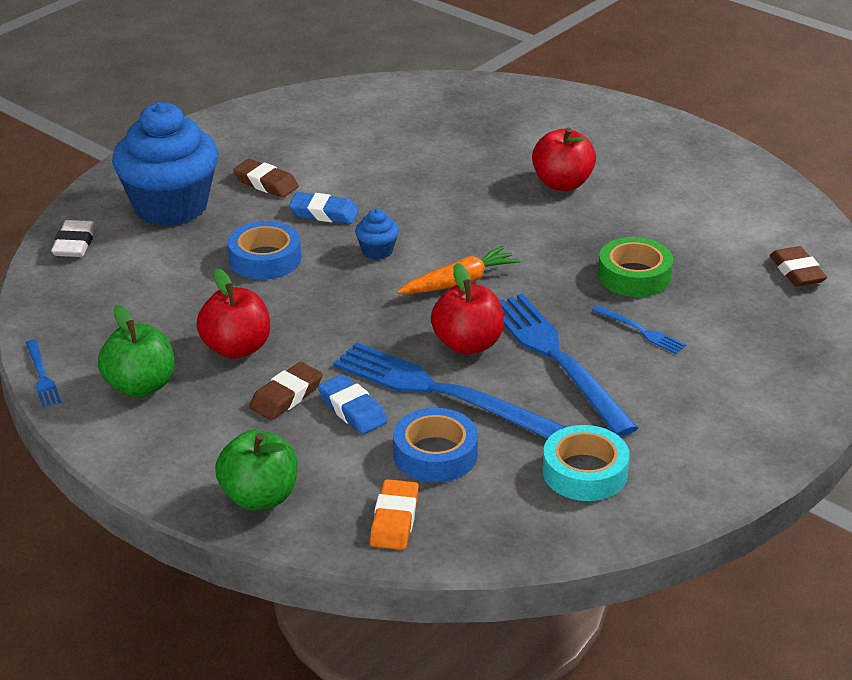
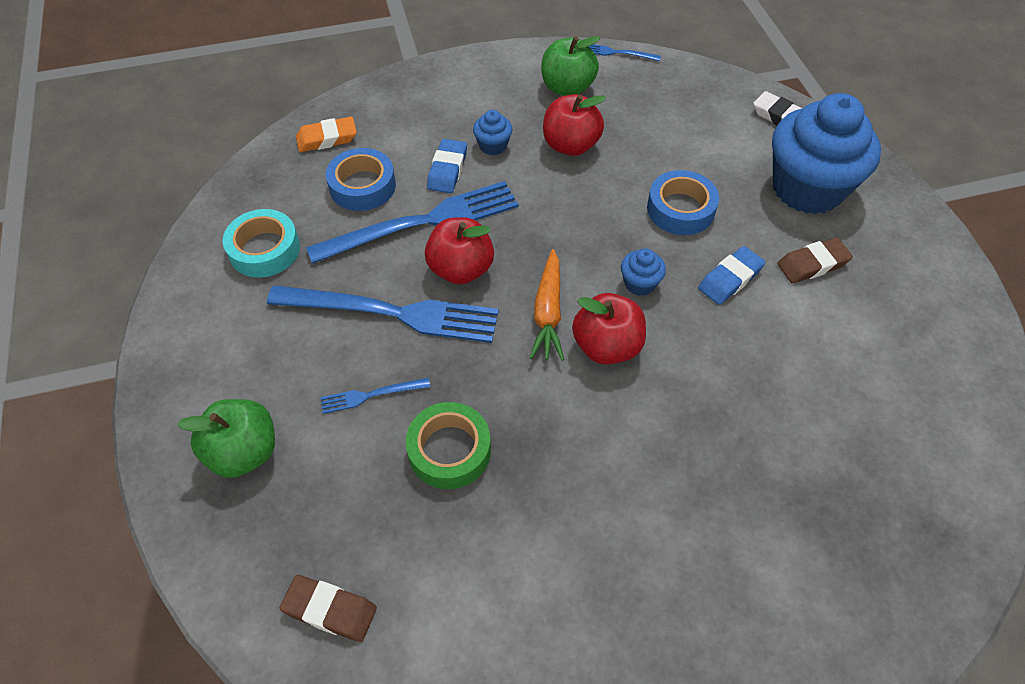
camera: 125 degrees right, 20 degrees up
(259, 497) = (408, 94): green apple -> green apple (244, 452)
(286, 396) = (493, 146): brown eraser -> blue cupcake
(352, 409) = (447, 170): blue eraser -> blue eraser turned 75 degrees counterclockwise
(394, 520) = (327, 139): orange eraser -> orange eraser turned 60 degrees counterclockwise
(562, 183) = (659, 506): red apple -> red apple (606, 346)

